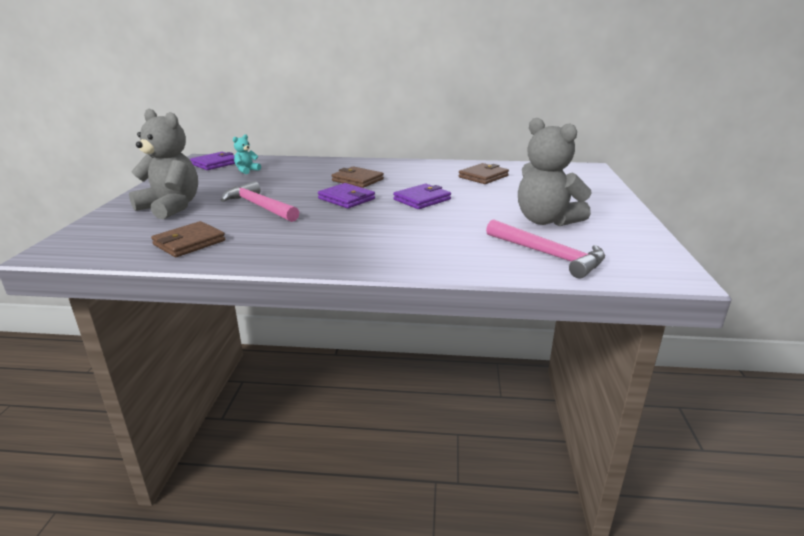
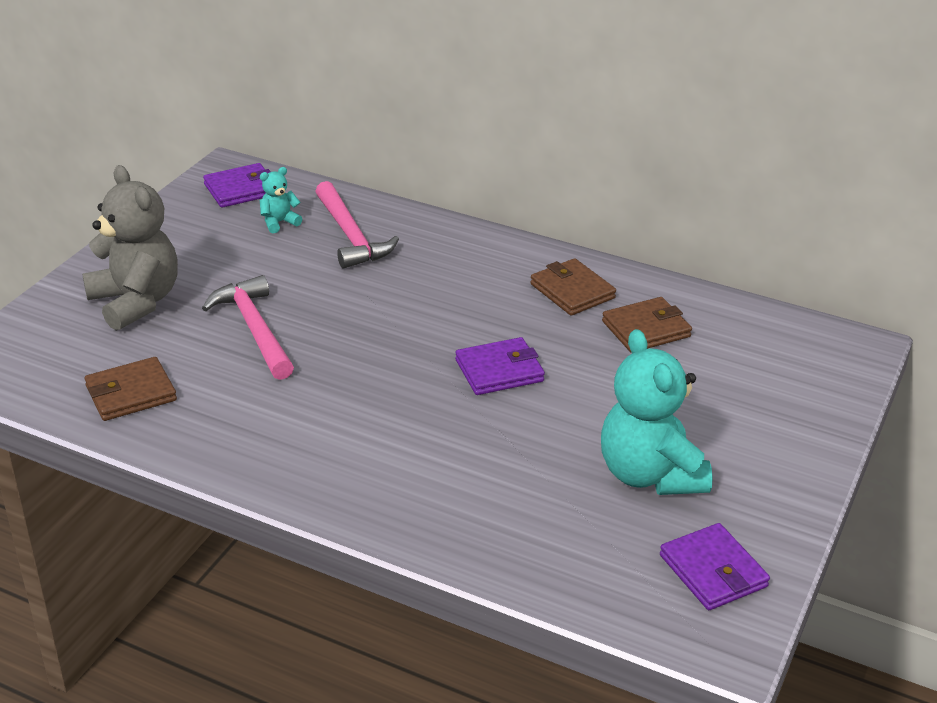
camera: 20 degrees right, 10 degrees up
(346, 199) = (387, 340): purple wallet -> purple wallet (713, 571)
(357, 180) = (434, 291): brown wallet -> brown wallet (572, 291)
(546, 221) = (649, 474): grey teddy bear -> turquoise teddy bear
(548, 255) = (585, 552): pink hammer -> pink hammer (350, 236)

